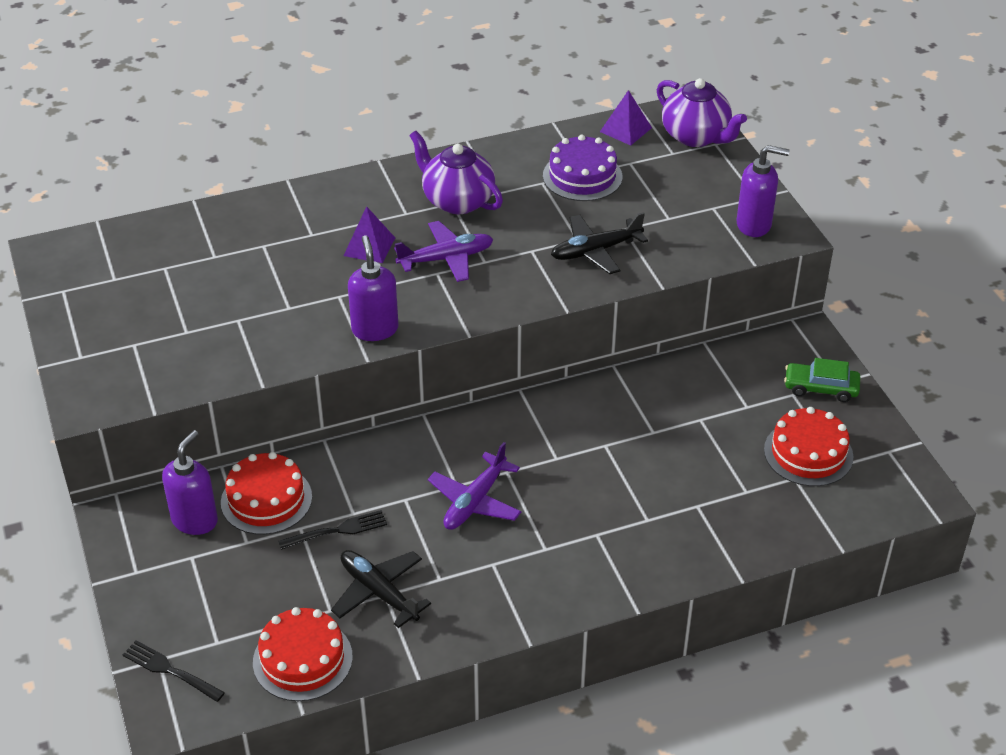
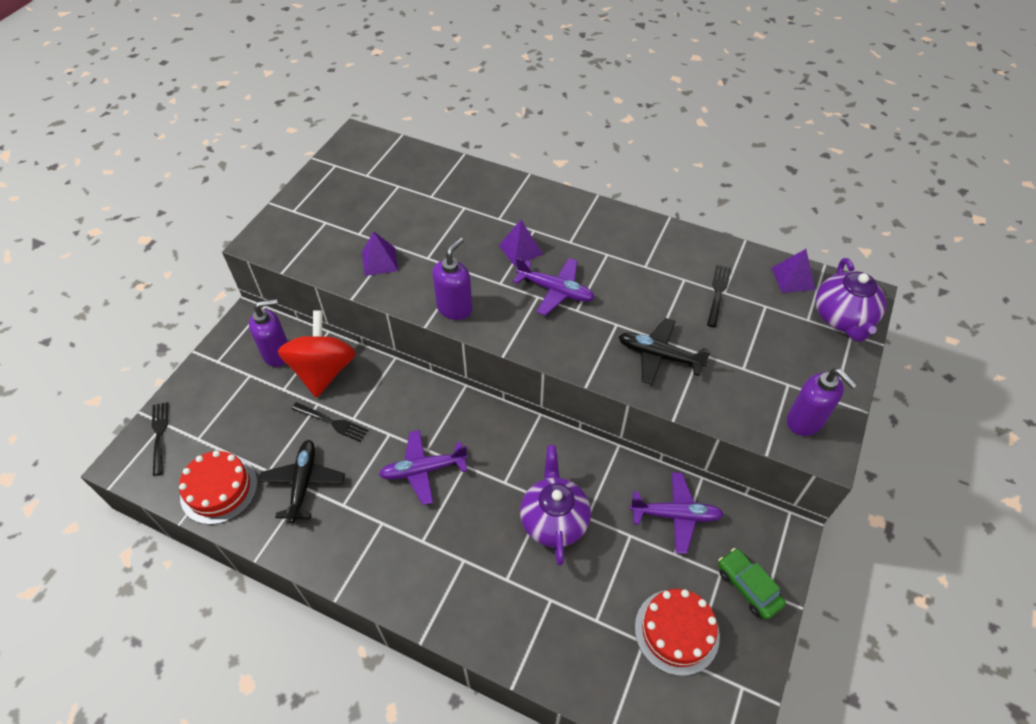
camera: 45 degrees right, 10 degrees up
(245, 340) = (380, 261): none -> purple pyramid
(266, 499) = (323, 371): red cake -> red spinning top
(457, 201) = (612, 254): purple teapot -> purple teapot (554, 520)
(582, 176) = (718, 293): purple cake -> black fork
(716, 381) = (676, 515): none -> purple plane

